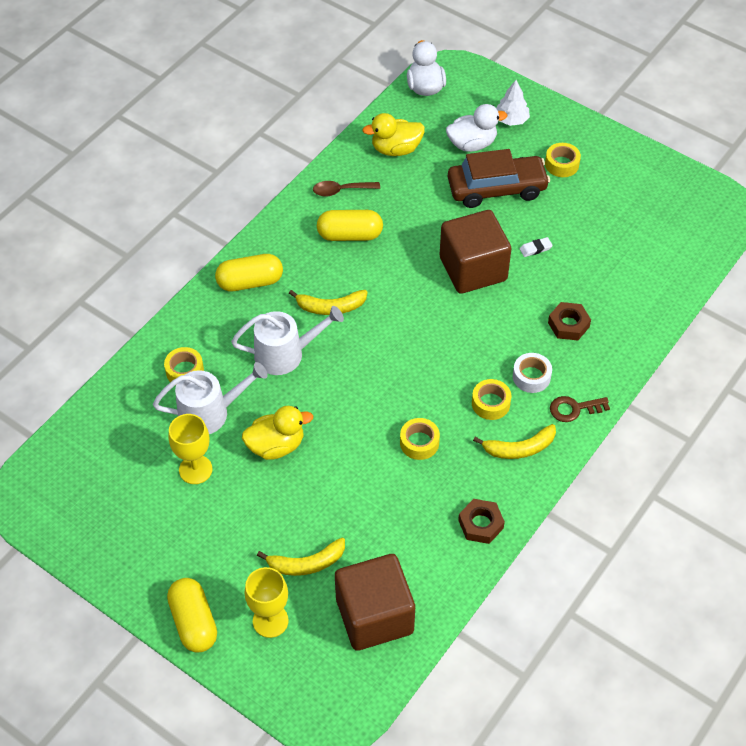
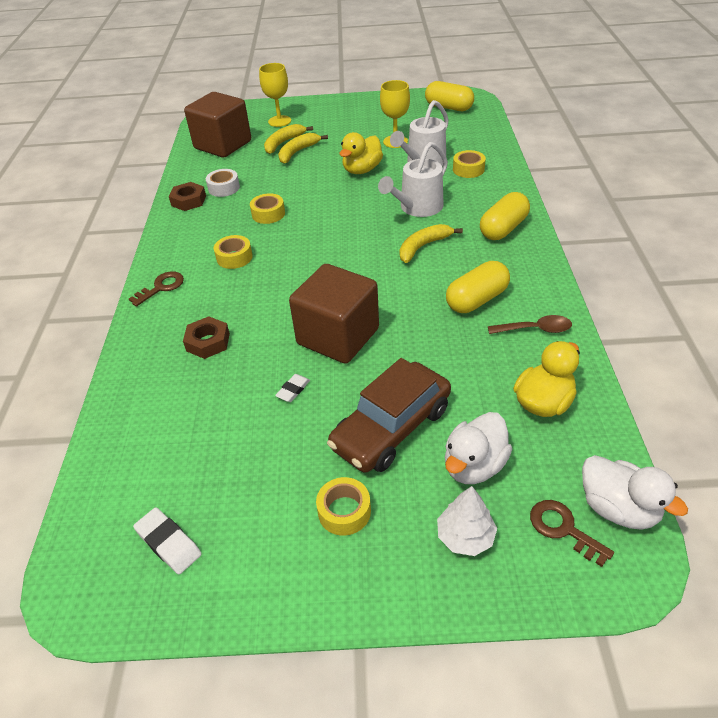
camera: 145 degrees right, 10 degrees down
(194, 622) = (319, 105): yellow capsule -> yellow capsule (448, 107)
(341, 190) = (535, 329): brown spoon -> brown spoon turned 45 degrees clockwise
(461, 95) = (563, 529): none -> brown key
(519, 448) = (190, 245): yellow banana -> yellow banana (298, 152)
(531, 377) = (214, 289): white tape -> white tape (224, 188)
(667, 204) = (168, 543): none -> white eraser

